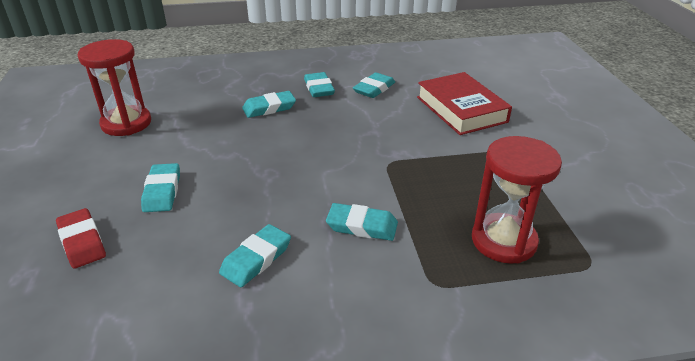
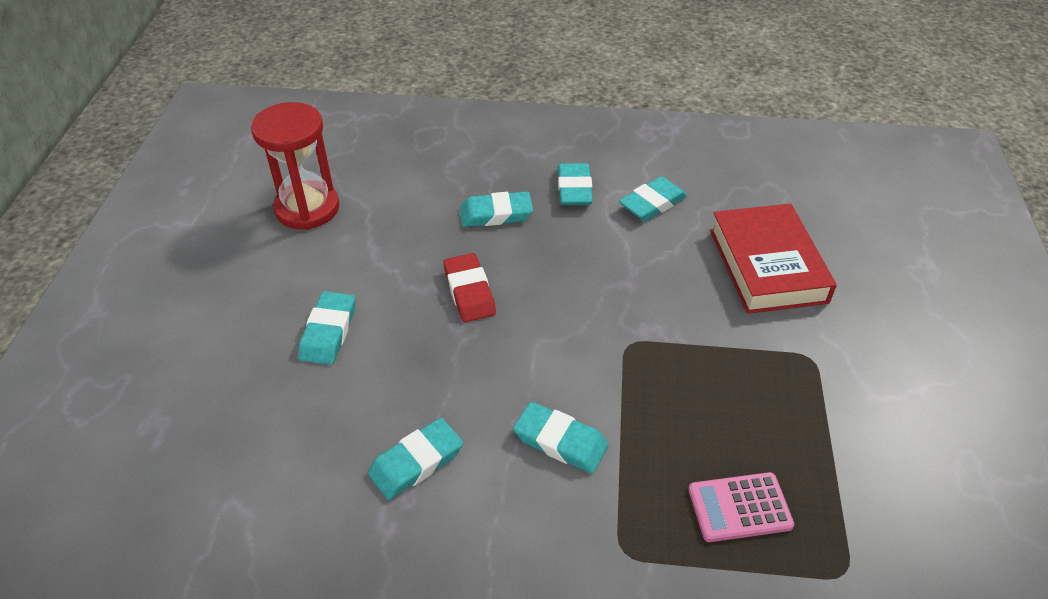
camera: 15 degrees right, 10 degrees up
(82, 242) = (223, 390): red eraser -> red eraser (469, 291)
(503, 241) = (739, 507): red hourglass -> pink calculator

